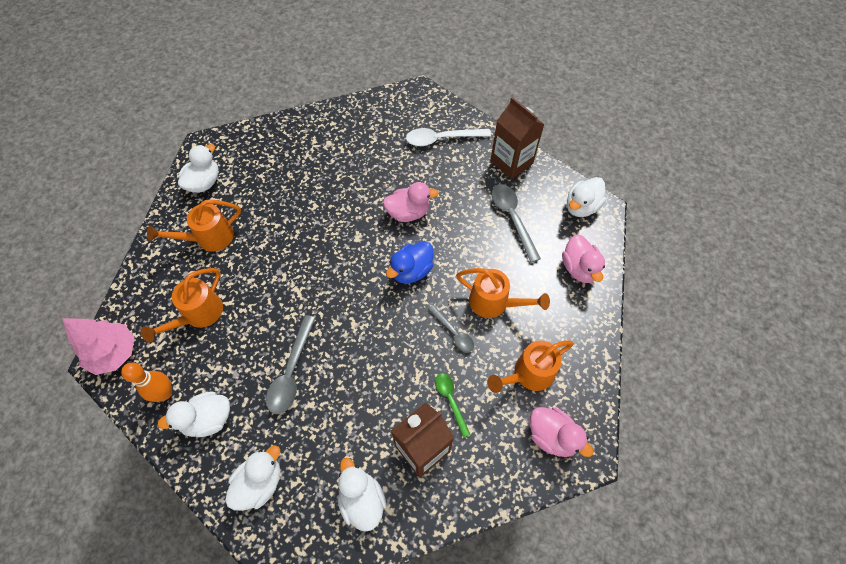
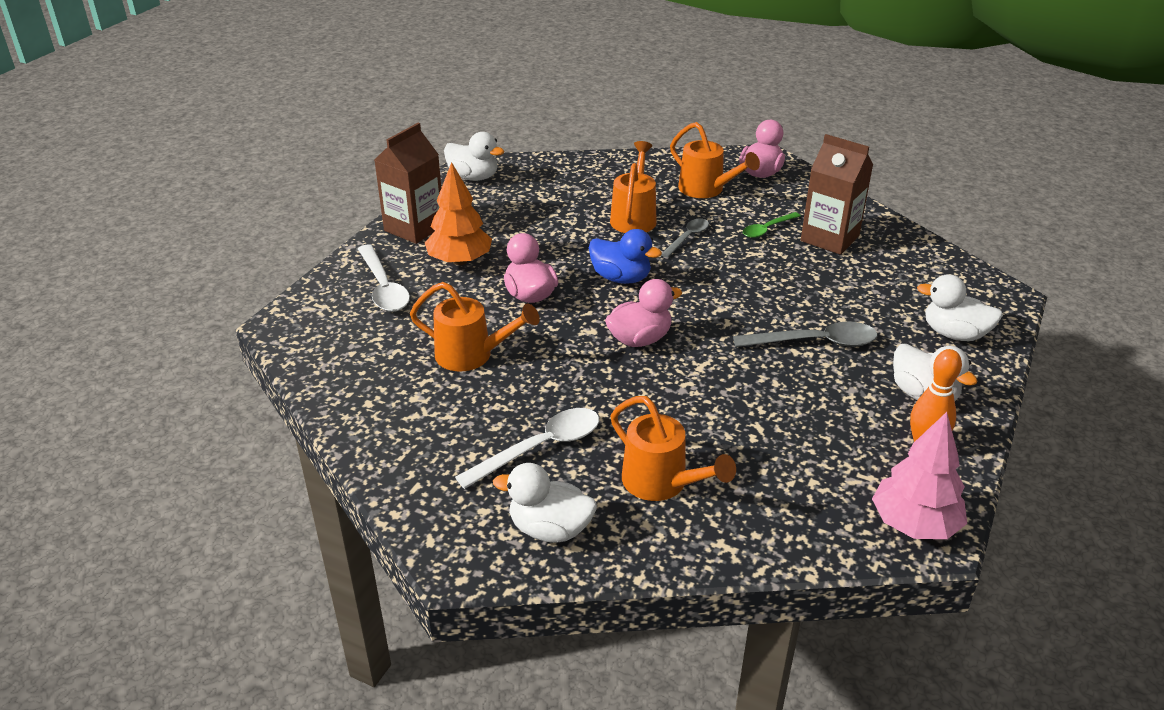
camera: 105 degrees left, 25 degrees down
(198, 315) = (796, 451): orange watering can -> orange watering can (472, 355)
(262, 190) = (540, 448): none -> white spoon
(362, 500) = (909, 265): white duck -> none
(461, 181) = (459, 261): none -> orange tree
(512, 218) = (508, 218): grey spoon -> none
(579, 268) = (561, 173): pink duck -> pink duck (639, 339)

